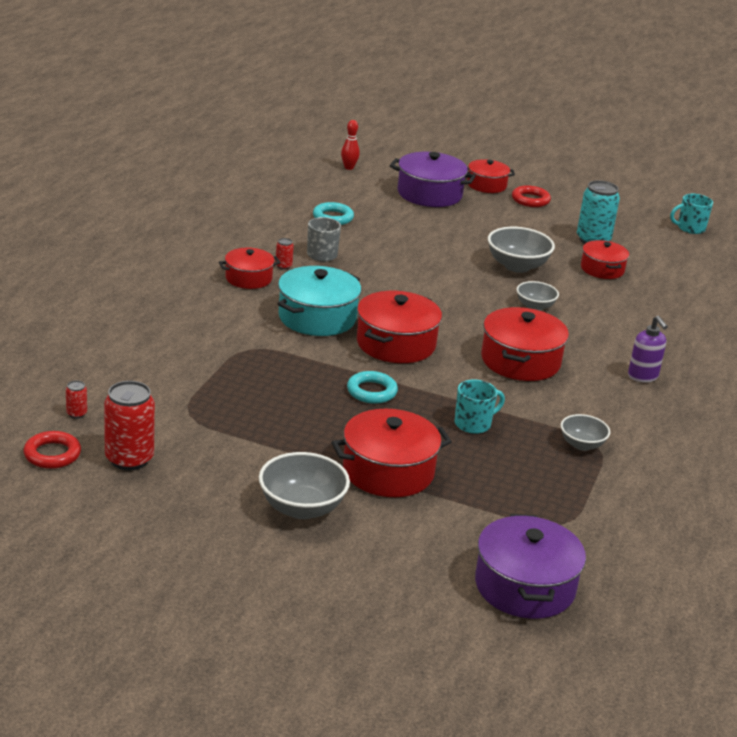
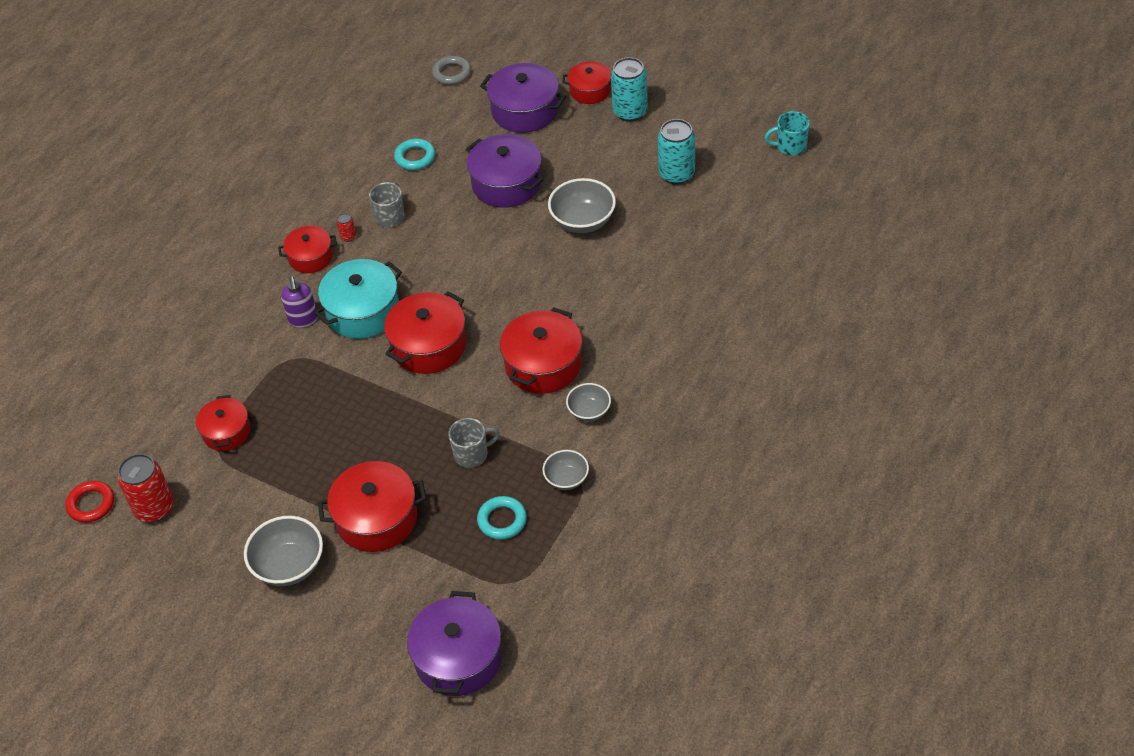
camera: 15 degrees right, 20 degrees up
(76, 414) = (120, 452): red can -> none
(349, 167) = (451, 73): red bowling pin -> grey ring
(371, 391) = (388, 413): turquoise ring -> turquoise ring (502, 520)
(431, 238) = (506, 183): none -> purple pot
(473, 424) = (472, 454): turquoise mug -> grey mug
(530, 200) = (630, 112): red ring -> turquoise can
(535, 306) = (582, 283): grey bowl -> grey bowl (589, 411)
(602, 269) = (671, 220): red pot -> red pot (226, 432)
(643, 376) = (658, 382): purple soap dispenser -> purple soap dispenser (303, 319)

